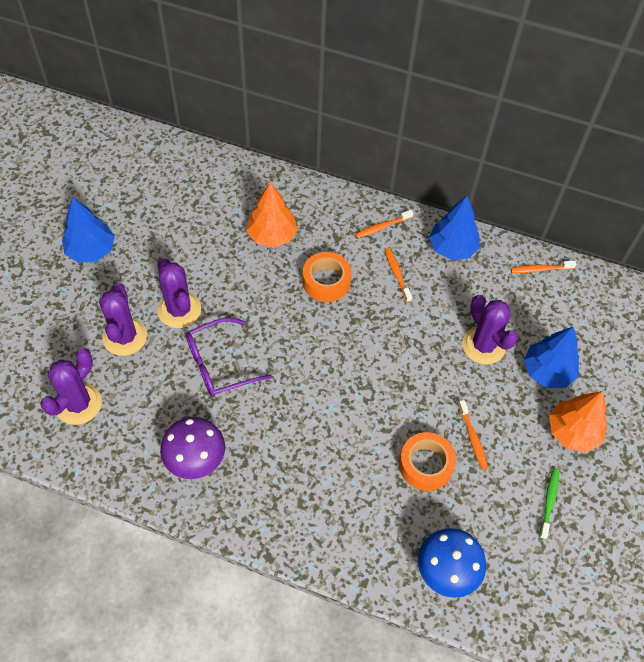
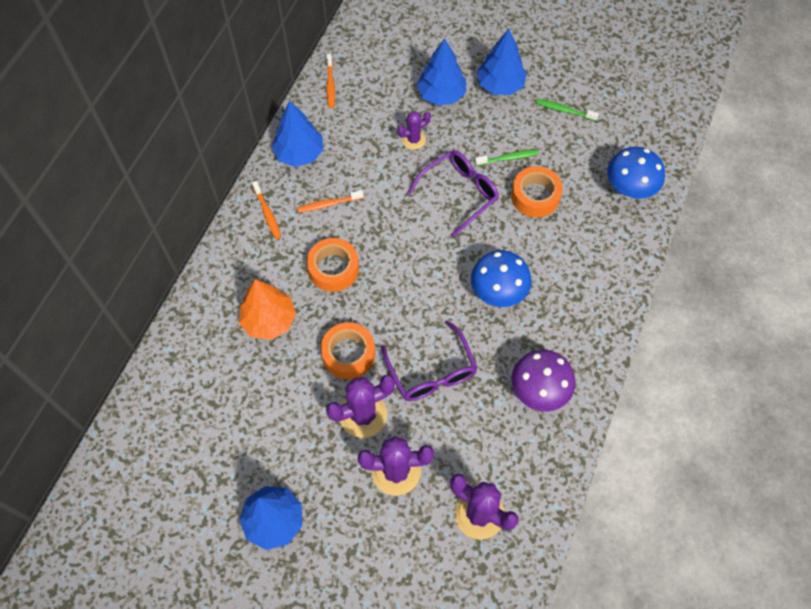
camera: 85 degrees left, 5 degrees up
(238, 297) = (348, 354): none -> orange tape
(305, 424) = (498, 292): none -> blue mushroom
(421, 388) = (459, 194): none -> purple glasses
(472, 438) = (508, 158): orange toothbrush -> green toothbrush
(483, 345) = (413, 140): purple cactus -> purple cactus, size x0.58
(573, 432) = (500, 85): orange tree -> blue tree

